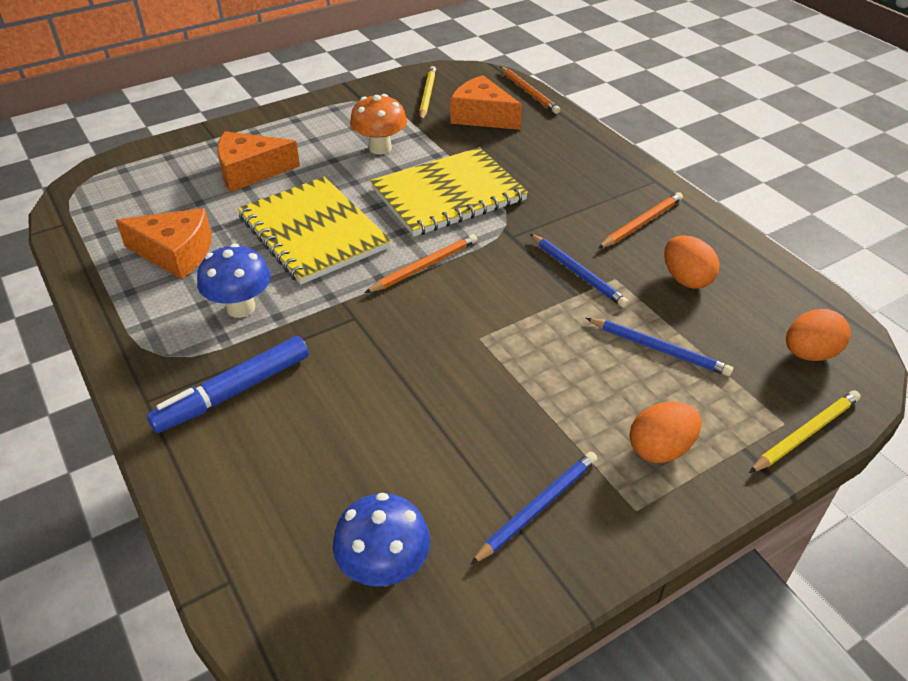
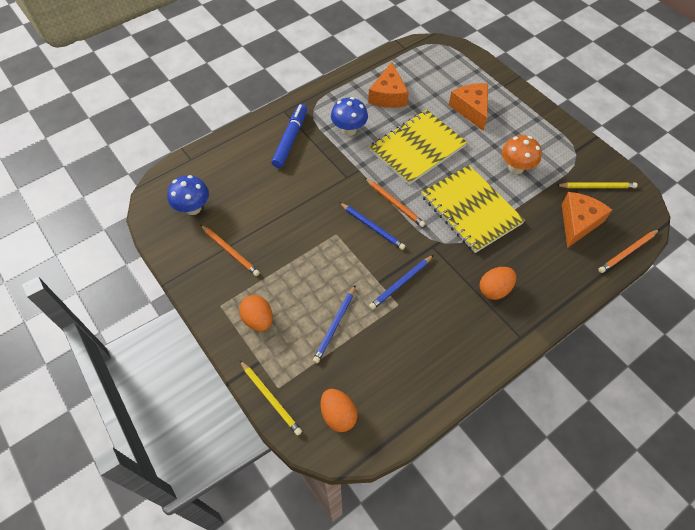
camera: 85 degrees right, 15 degrees up
(233, 392) = (290, 139): blue marker -> blue marker turned 60 degrees clockwise
(537, 507) = (222, 263): blue pencil -> blue pencil (372, 227)
(641, 223) = (463, 324): orange pencil -> orange pencil (230, 251)
(686, 279) = (404, 347): orange egg -> orange egg (494, 289)

